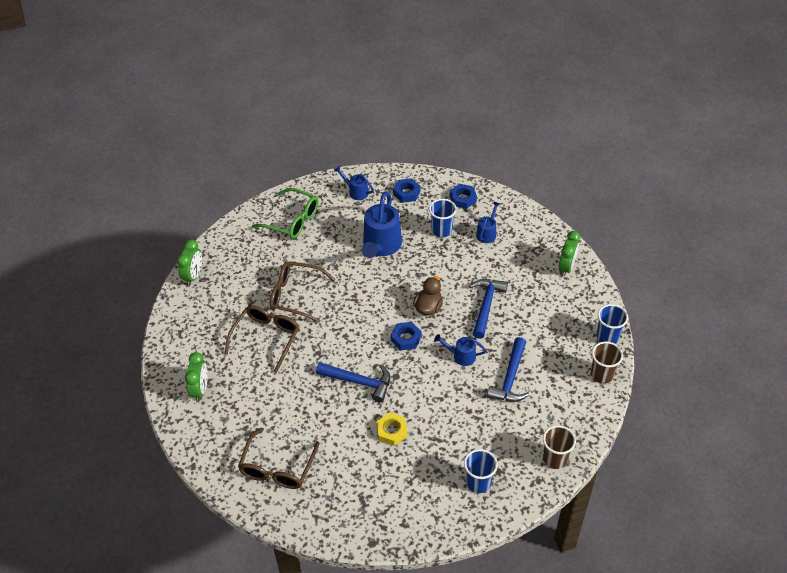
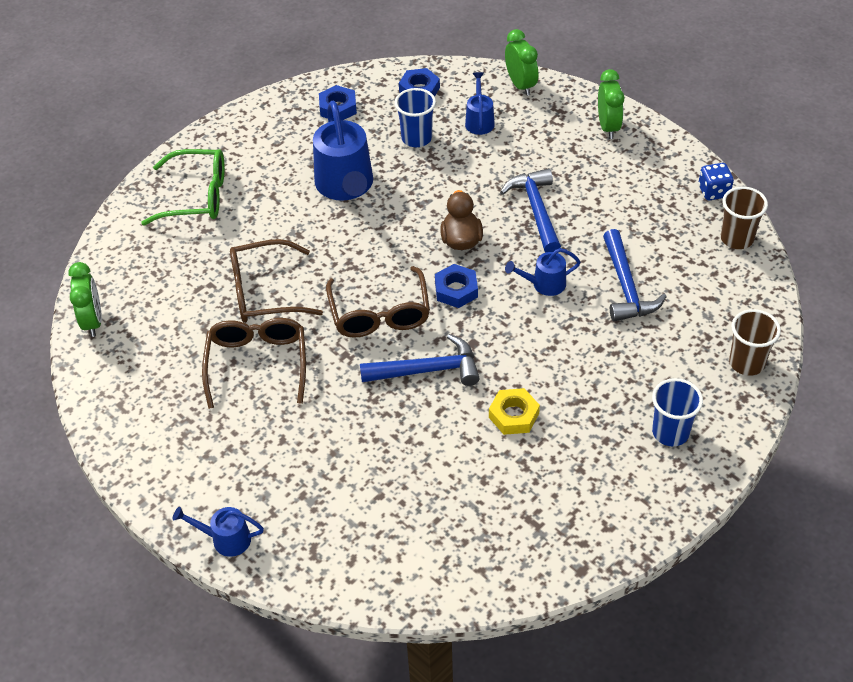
camera: 25 degrees left, 0 degrees up
(200, 389) = (202, 471): green clock -> green clock (520, 85)
(277, 467) = (384, 529): brown glasses -> brown glasses (380, 314)
(356, 191) = (265, 129): blue watering can -> blue watering can (225, 539)
(607, 337) = (713, 191): blue cup -> blue dice

